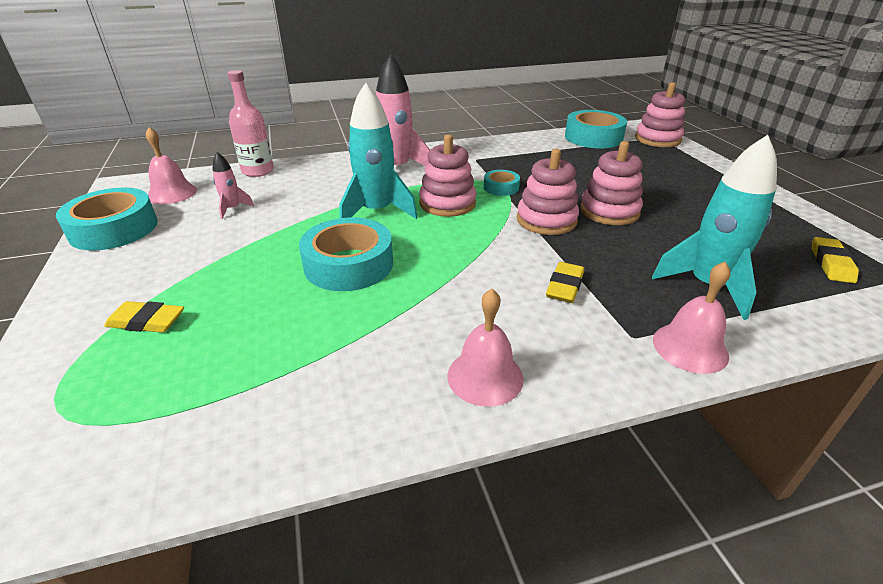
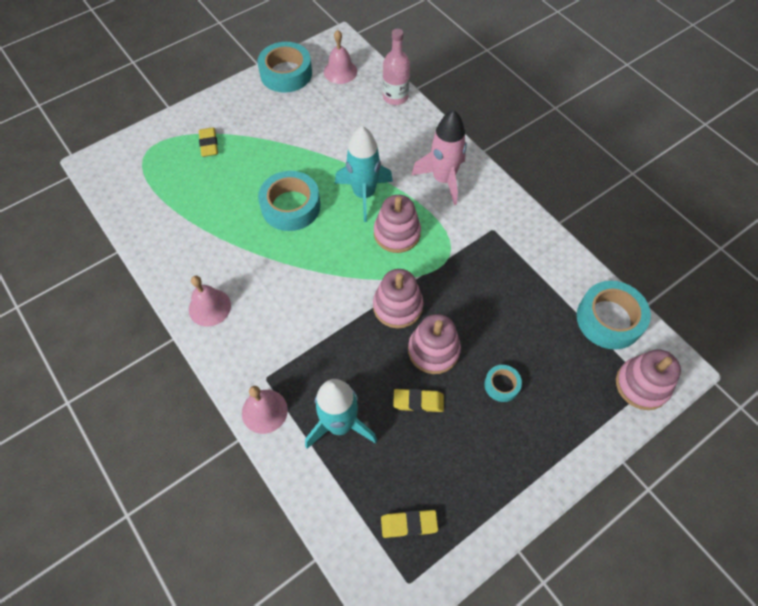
camera: 70 degrees right, 25 degrees up
(232, 209) = (333, 114): pink rocket -> none
(501, 187) = (442, 262): turquoise tape -> turquoise tape (501, 385)
(564, 286) = (308, 332): yellow eraser -> yellow eraser (418, 402)

